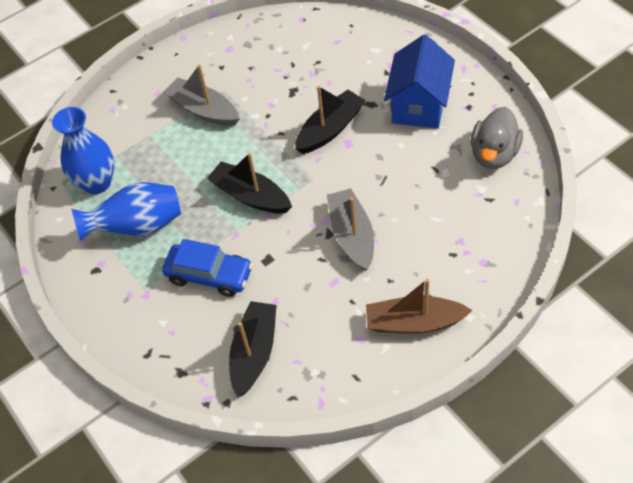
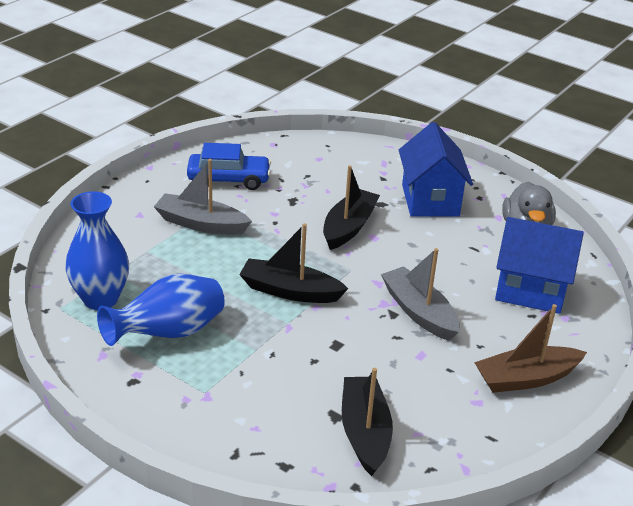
camera: 25 degrees left, 20 degrees down
(209, 275) = (276, 367): blue car -> blue car (228, 180)
(464, 226) = (530, 291): none -> blue house

